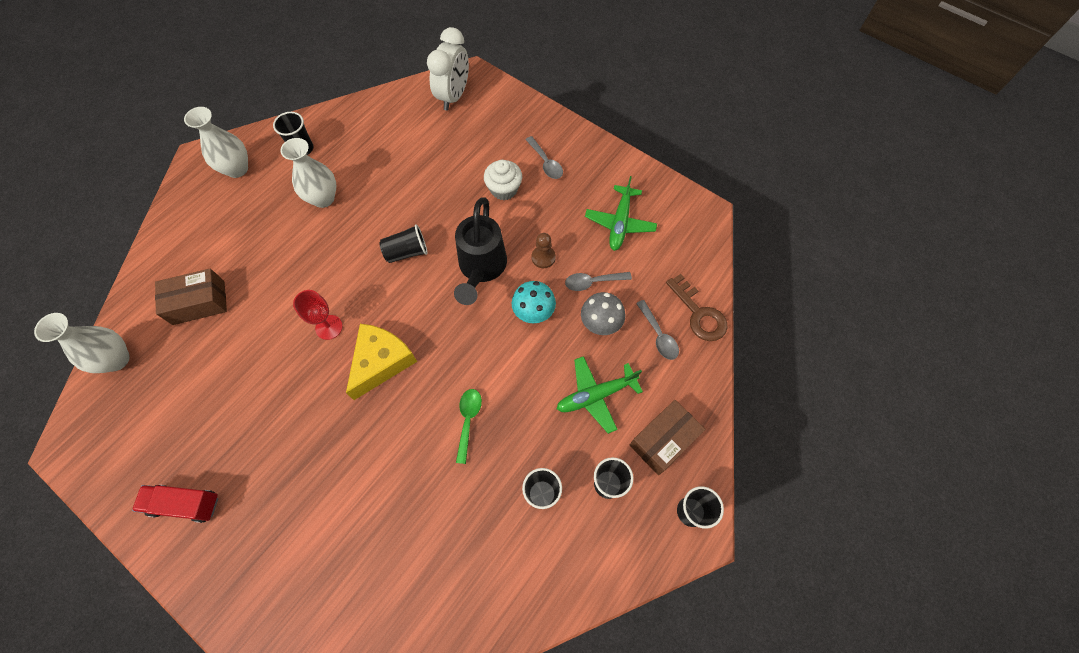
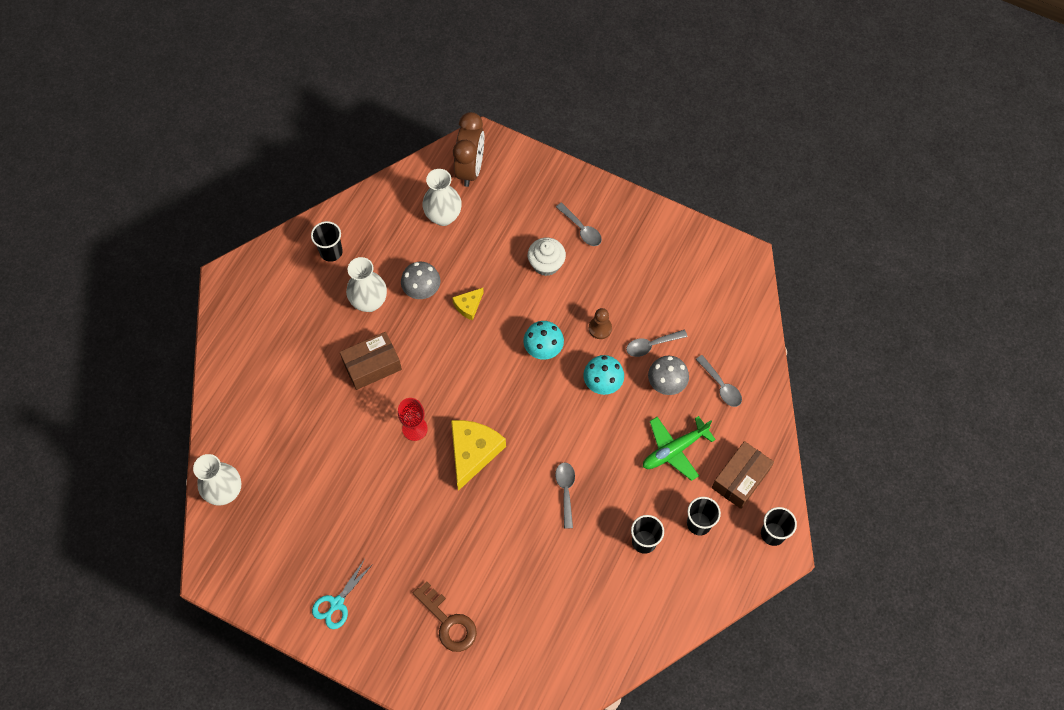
camera: 10 degrees left, 0 degrees up
(185, 504) = (337, 603): red truck -> turquoise scissors
(199, 302) = (283, 426): brown box -> brown box (372, 365)
(237, 169) = (271, 284): white vase -> white vase (443, 216)
(377, 195) = (422, 290): none -> grey mushroom
(406, 252) = (467, 344): black cup -> none
(418, 216) = (468, 306): none -> yellow cheese
(454, 96) = (470, 168): white clock -> brown clock
(468, 420) = (565, 491): green spoon -> grey spoon
(481, 269) = (543, 349): black watering can -> turquoise mushroom
(620, 223) = (666, 281): green plane -> none
(699, 313) = (754, 359): brown key -> brown key (448, 622)

